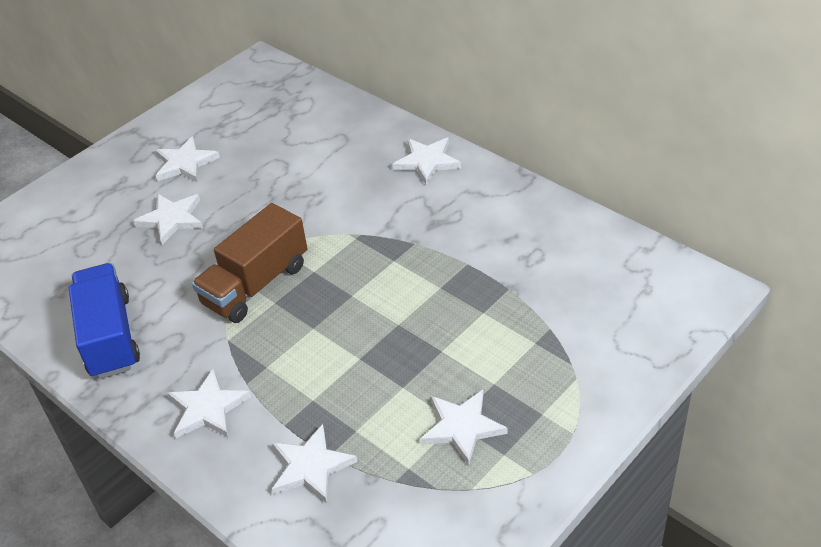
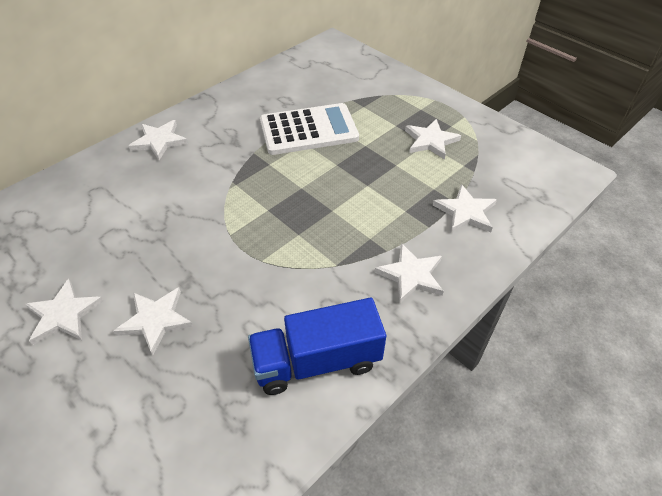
camera: 90 degrees left, 5 degrees up
(256, 284) = (273, 248): brown truck -> none
(468, 288) = (308, 130): none -> white calculator

